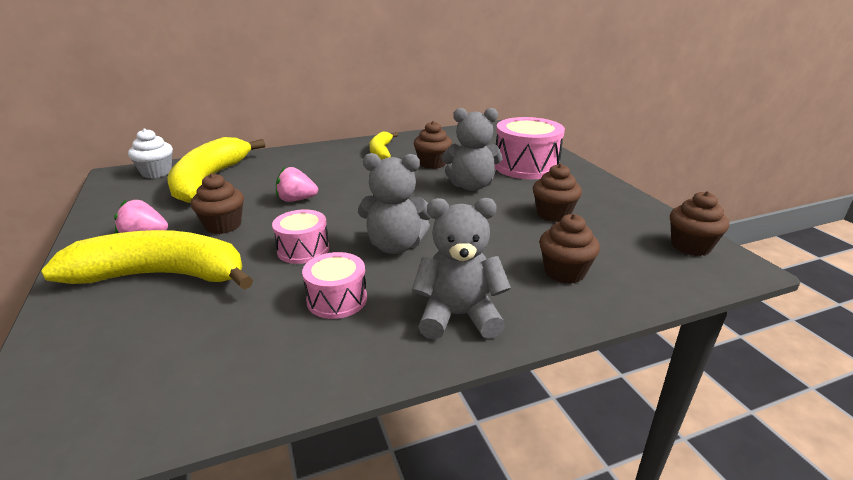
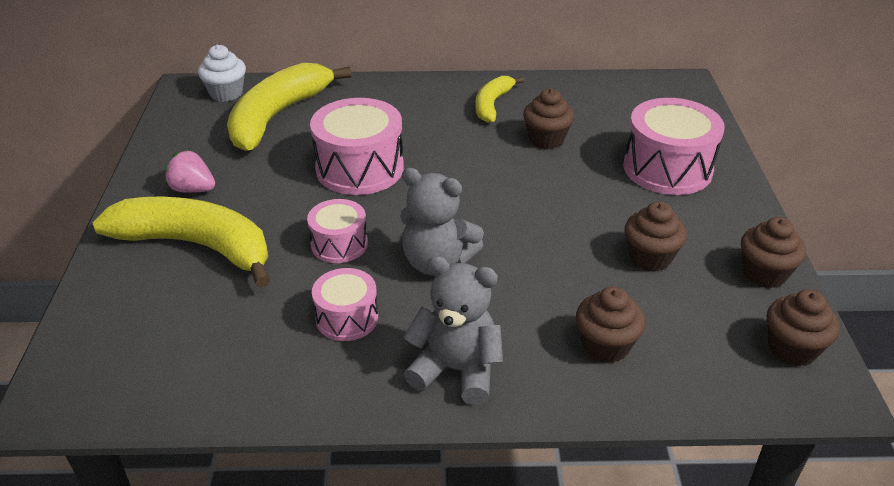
camera: 20 degrees right, 10 degrees up
(223, 225) = (271, 191): brown cupcake -> brown cupcake (764, 274)
(296, 200) = (360, 168): pink strawberry -> pink drum
(471, 186) = (574, 189): grey teddy bear -> none

